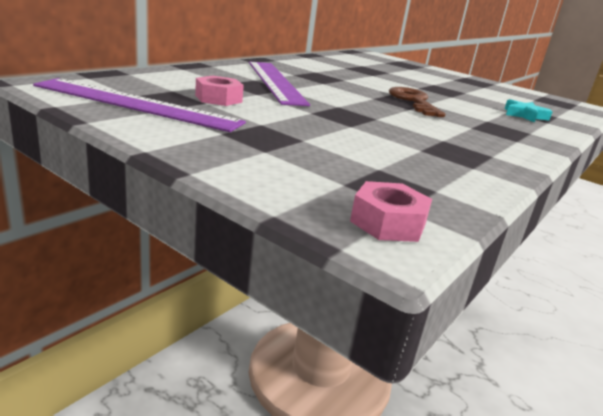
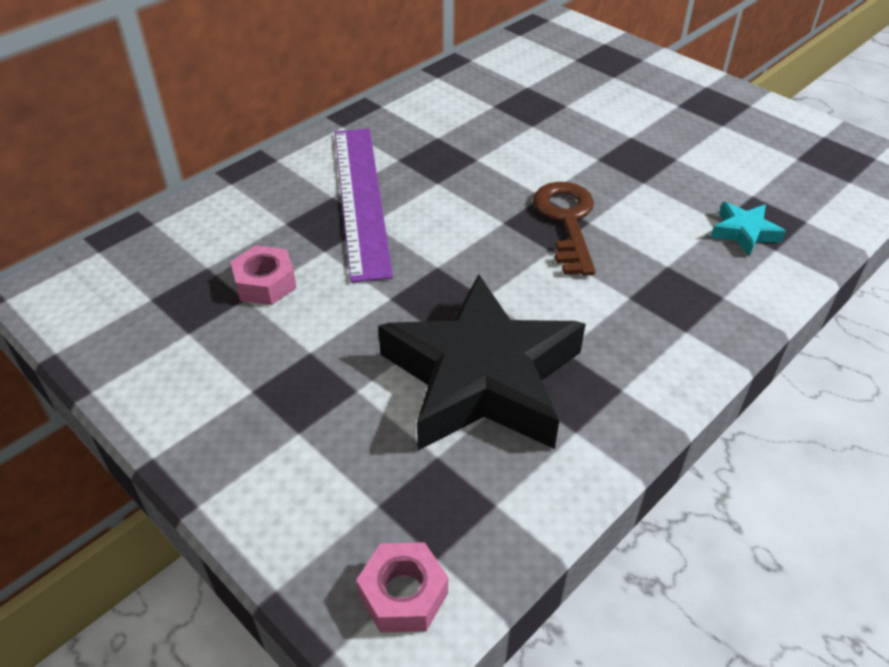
camera: 10 degrees right, 20 degrees up
(137, 104) = (154, 327): purple ruler -> none
(393, 143) = (482, 378): none -> black star

